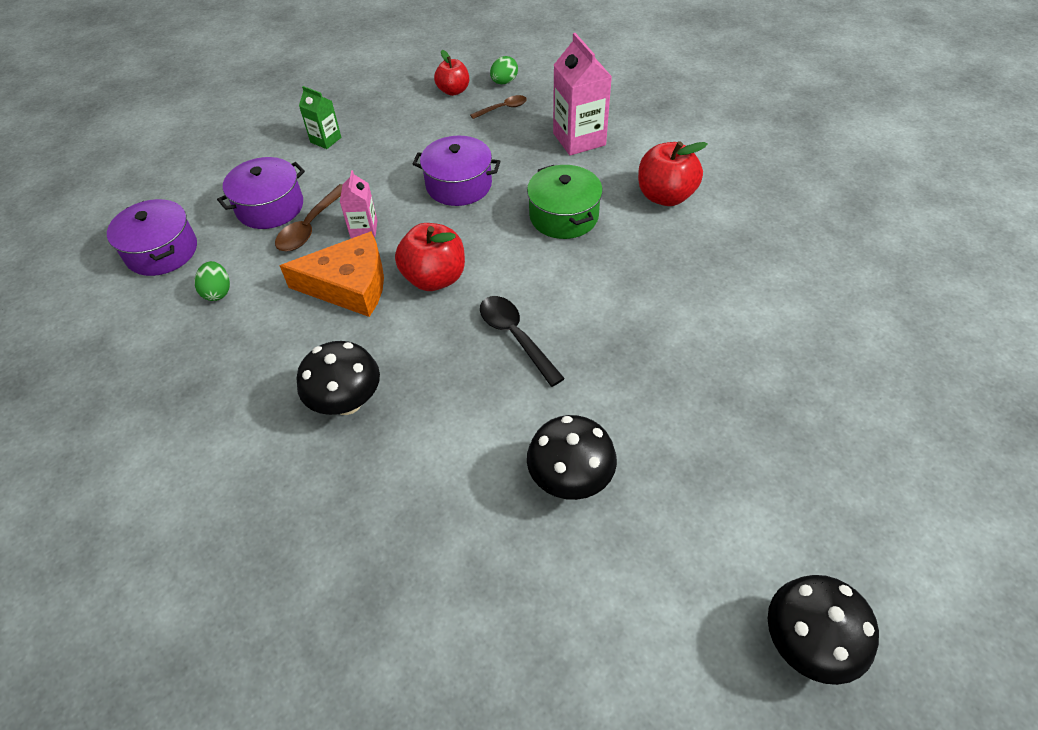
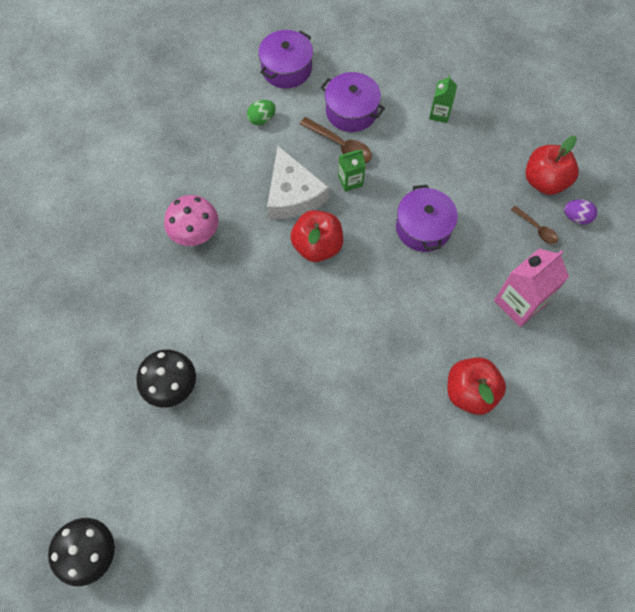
camera: 70 degrees right, 15 degrees up
(310, 227) = (340, 145): brown spoon -> brown spoon turned 150 degrees counterclockwise
(347, 402) = (195, 234): black mushroom -> pink mushroom
(349, 285) = (293, 194): orange cheese -> white cheese
(364, 229) = (350, 181): pink carton -> green carton
(453, 91) = (544, 181): red apple -> red apple, size x1.54
(504, 82) = (576, 217): green egg -> purple egg
(515, 337) = (278, 318): black spoon -> none
(564, 216) = (415, 316): green pot -> none

